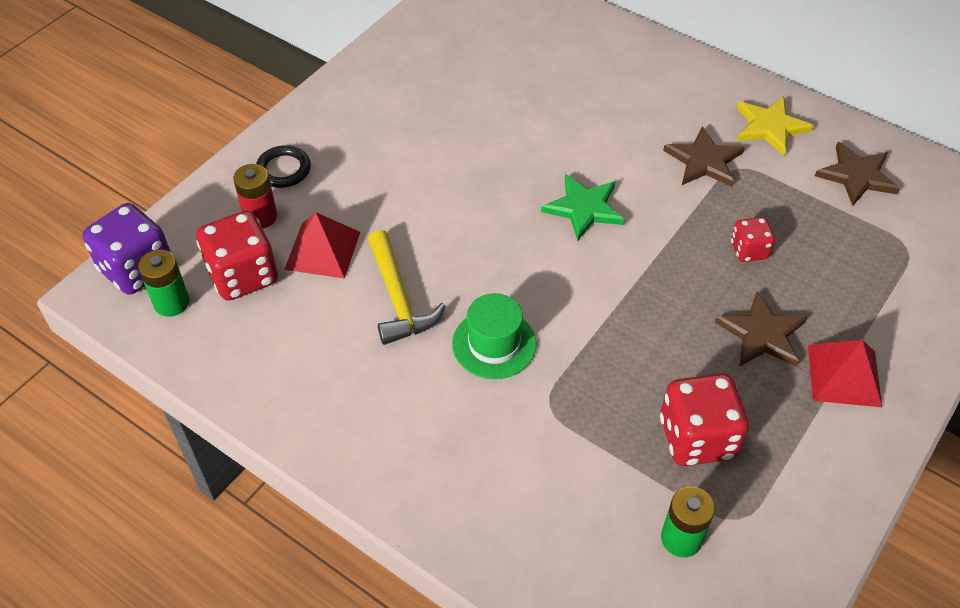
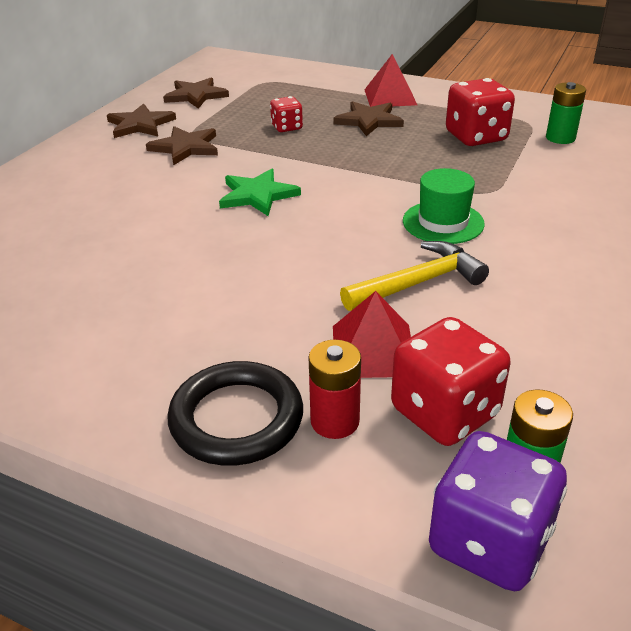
camera: 100 degrees left, 15 degrees down
(283, 169) = (236, 419): black ring -> black ring, size x1.61
(770, 127) = (140, 124): yellow star -> brown star

